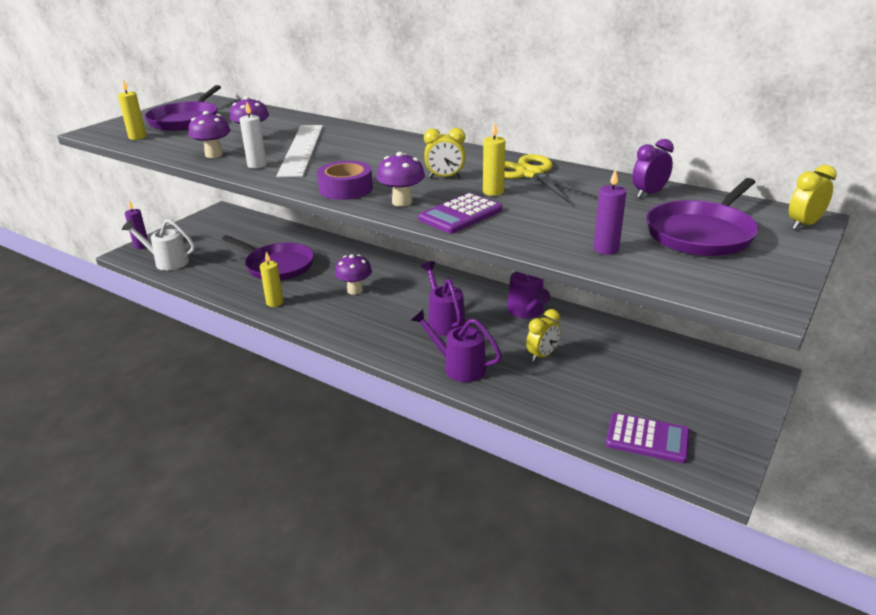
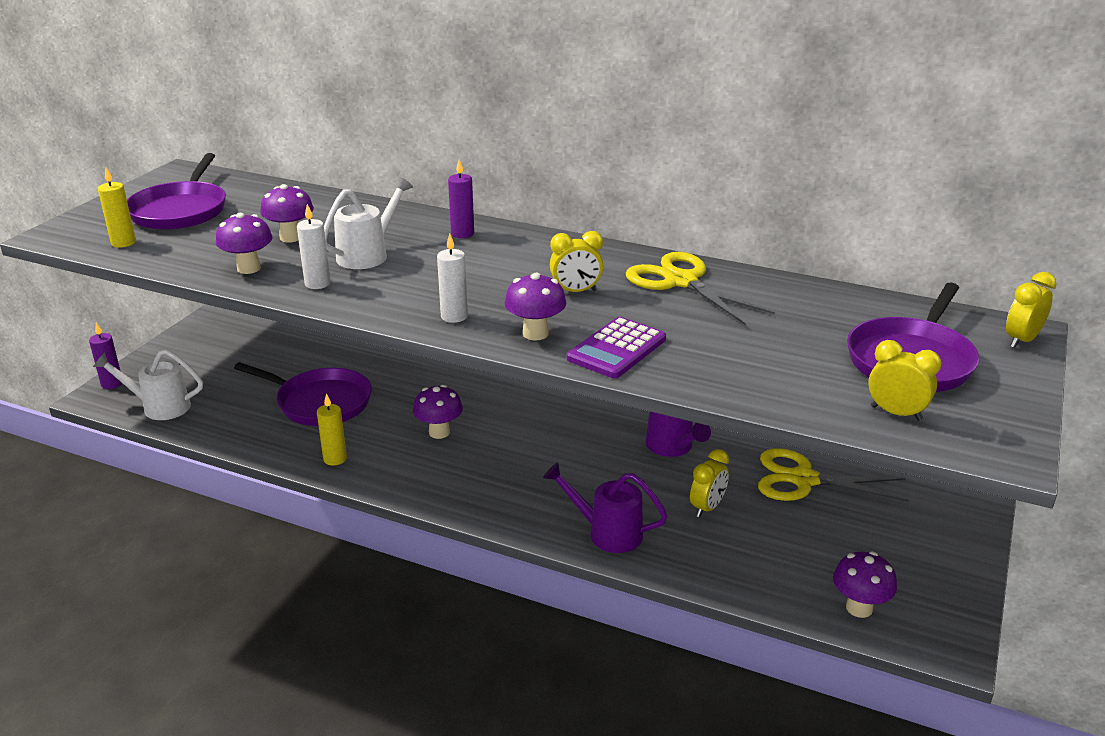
camera: 10 degrees left, 0 degrees up
(302, 149) = (368, 254): white ruler -> white watering can
(346, 189) = (454, 316): purple tape -> white candle
(444, 321) = (570, 469): purple watering can -> none
(493, 192) = (645, 311): yellow candle -> none
(606, 249) = (808, 390): purple candle -> purple candle (462, 233)
(625, 341) = (803, 479): none -> yellow scissors
(647, 439) = (859, 608): purple calculator -> purple mushroom
(649, 194) = (834, 304): purple clock -> none
(675, 269) = (896, 413): none -> yellow clock

